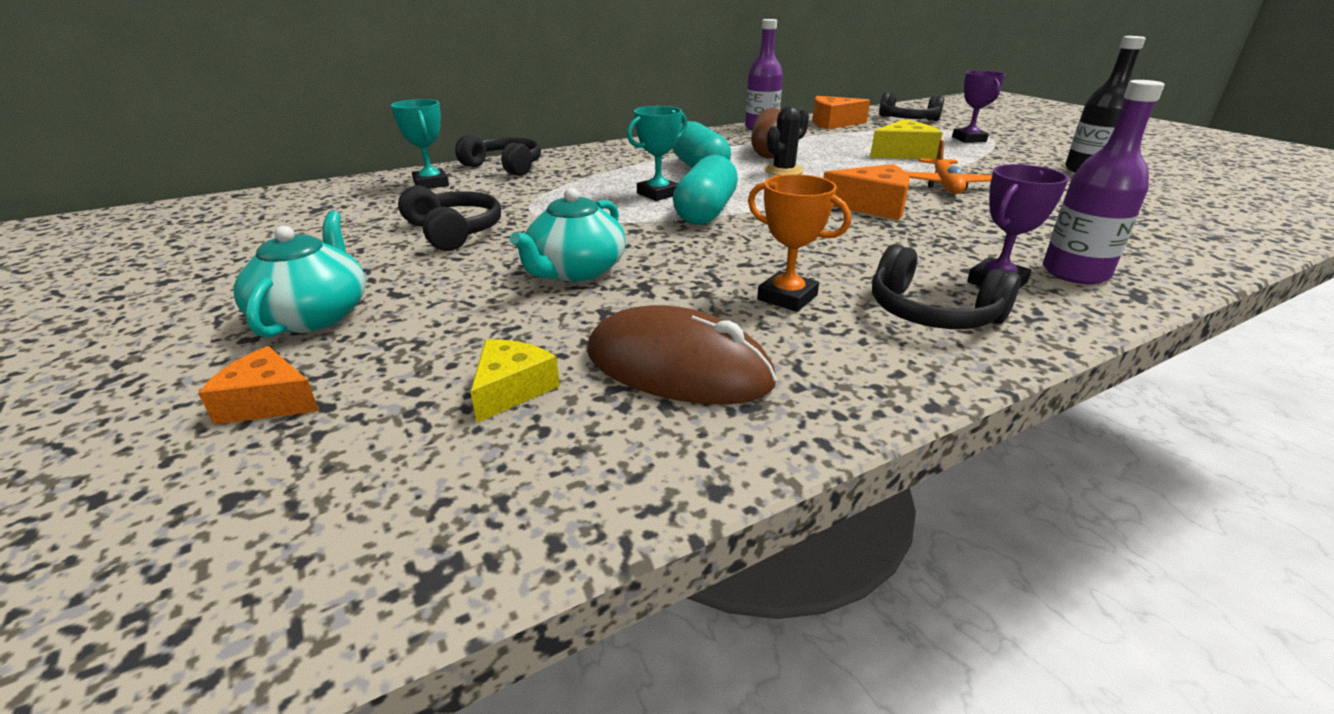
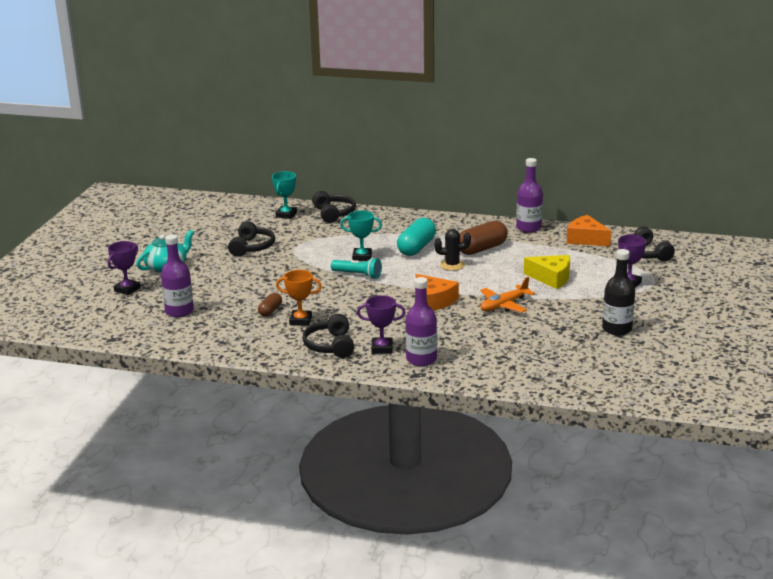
camera: 45 degrees right, 5 degrees down
(267, 402) = (127, 289): orange cheese -> purple trophy
(511, 389) = (179, 311): yellow cheese -> purple bottle
(575, 271) = (259, 282): turquoise teapot -> none
(678, 367) = (226, 325): brown mouse -> none
(700, 304) = (270, 311): none -> brown capsule
(705, 212) = (358, 275): turquoise capsule -> turquoise flashlight
(787, 297) = (300, 321): orange trophy -> orange trophy turned 75 degrees counterclockwise

